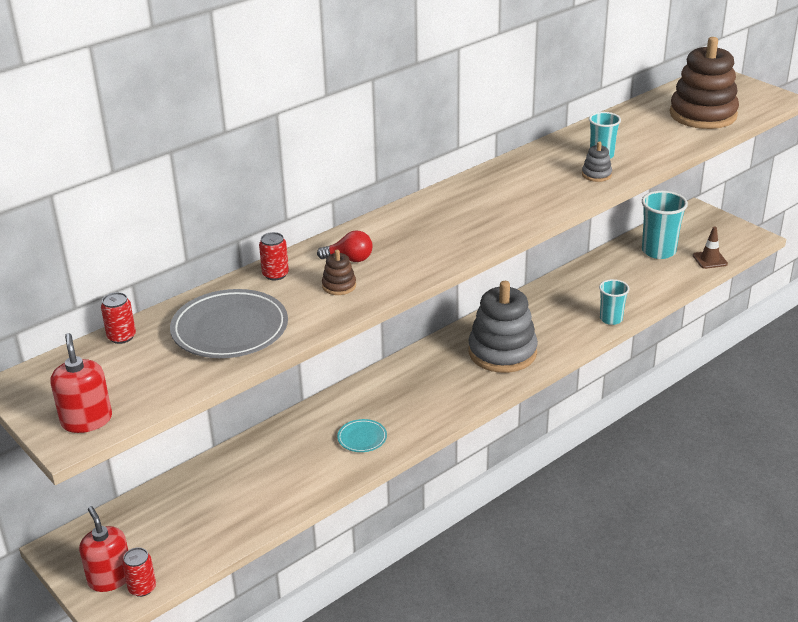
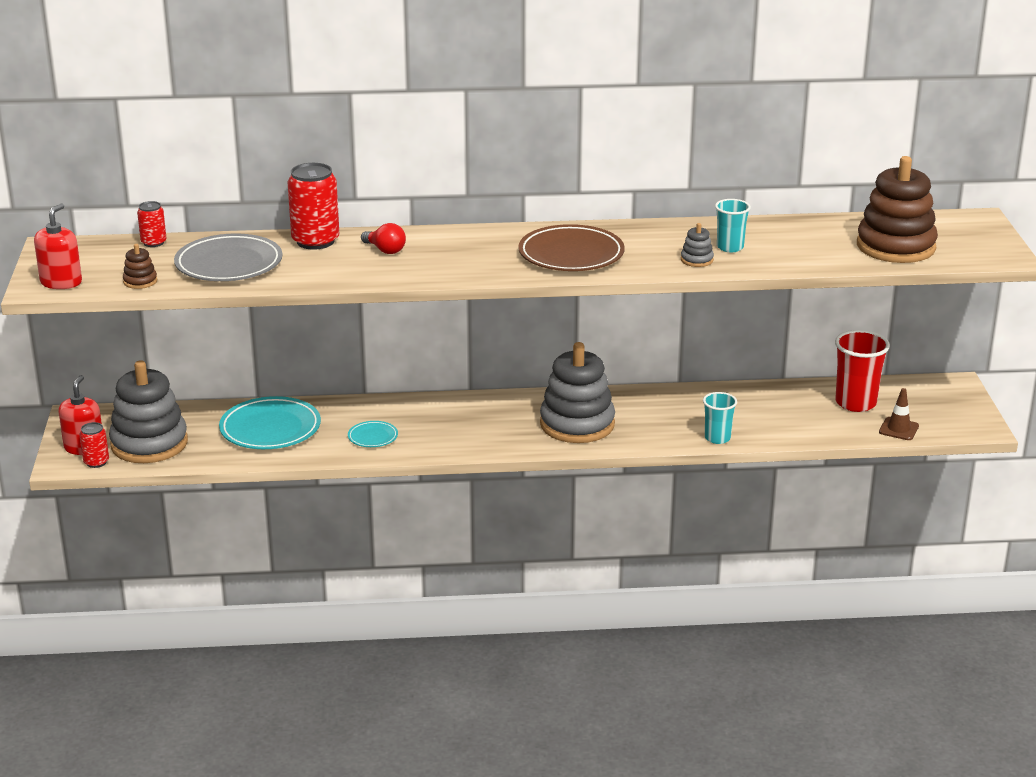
camera: 35 degrees right, 5 degrees down
(171, 542) = (149, 444): none -> grey stacking toy
(265, 472) = (270, 429): none -> turquoise plate
(275, 274) = (315, 241): red can -> red can, size x1.88
(339, 286) = (348, 264): brown stacking toy -> brown stacking toy (140, 281)
(502, 205) = (571, 254): none -> brown plate
(658, 251) = (855, 403): turquoise cup -> red cup

